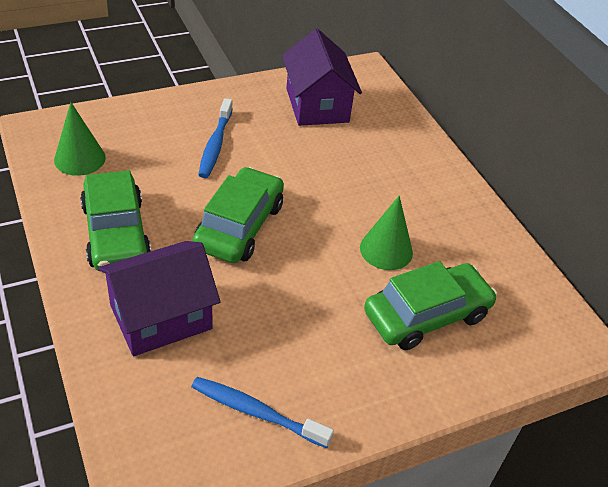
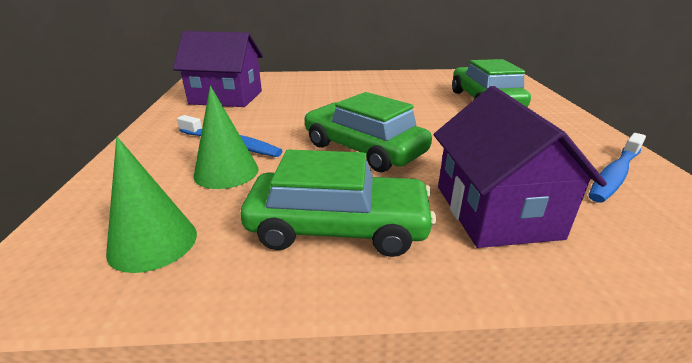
camera: 65 degrees left, 15 degrees down
(386, 250) = (416, 102): green cone -> green cone (226, 172)

